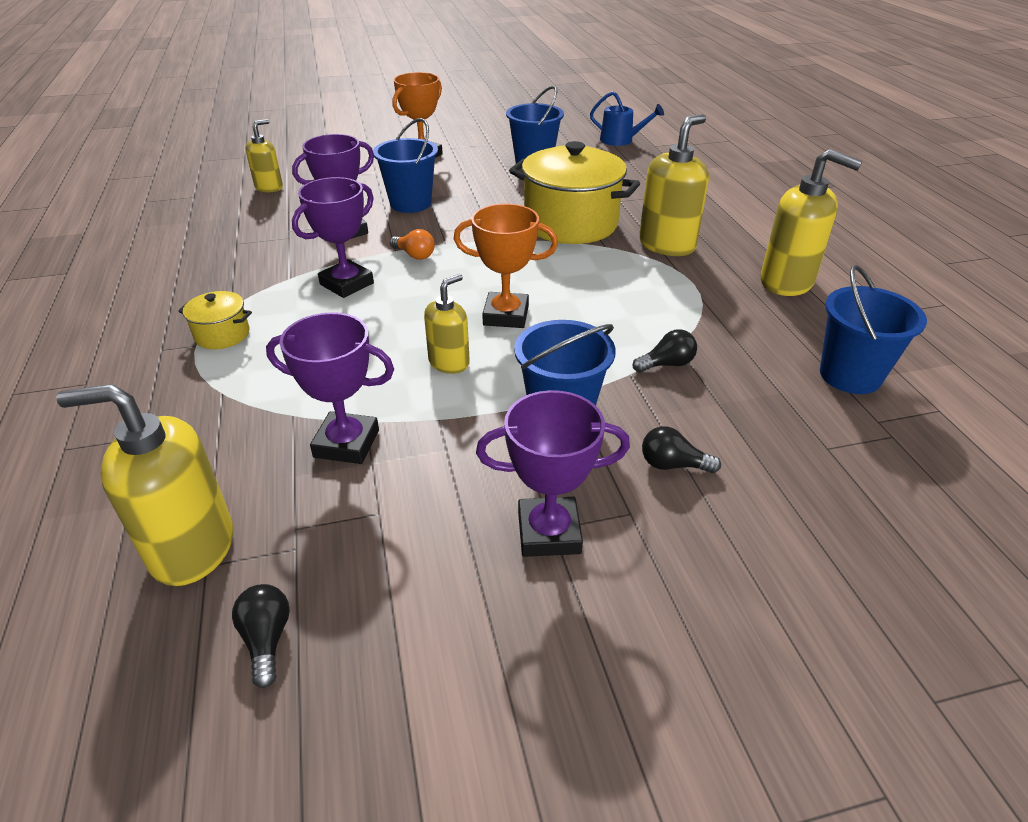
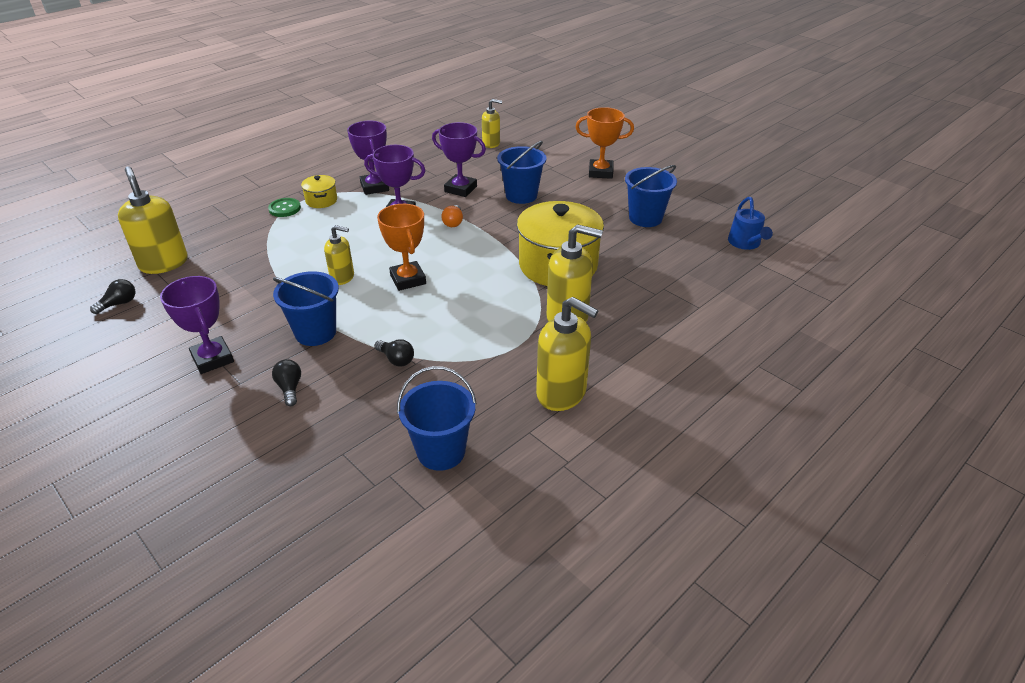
camera: 60 degrees right, 0 degrees up
(196, 373) = (285, 208): none -> green button
(346, 443) = (252, 273): purple trophy -> purple trophy (374, 187)
(787, 282) = (562, 393): yellow soap dispenser -> yellow soap dispenser turned 60 degrees counterclockwise

